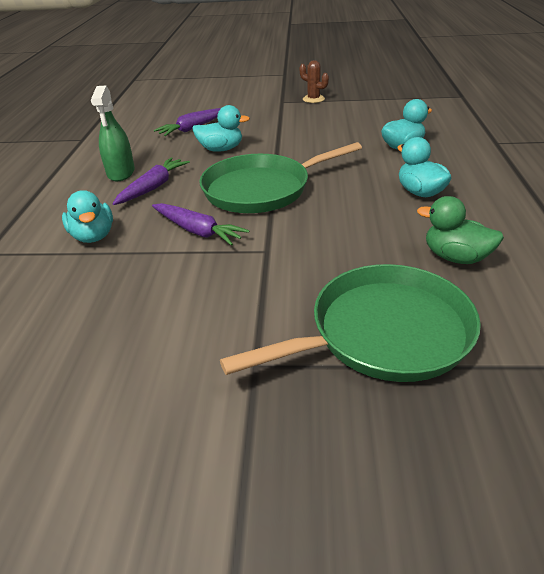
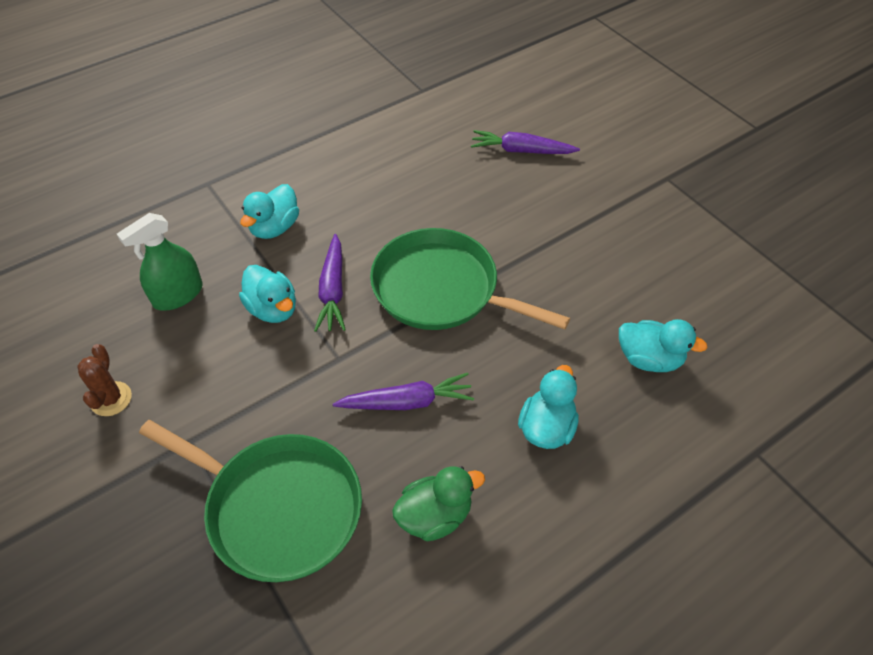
camera: 50 degrees right, 15 degrees up
(121, 173) = (385, 166): green spray bottle -> green spray bottle (178, 295)
(153, 187) = (379, 208): purple carrot -> purple carrot (407, 402)
(221, 149) = (495, 205): turquoise duck -> turquoise duck (273, 309)
(313, 99) = (706, 202): brown cactus -> brown cactus (111, 399)
(455, 257) = (435, 516): green duck -> green duck turned 75 degrees clockwise

